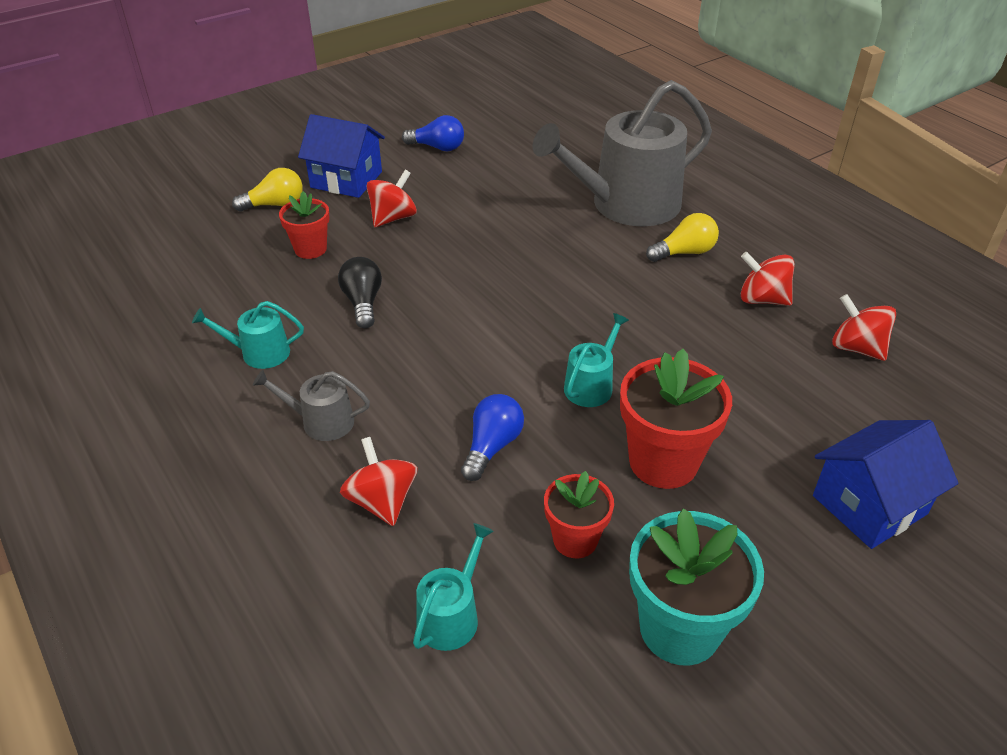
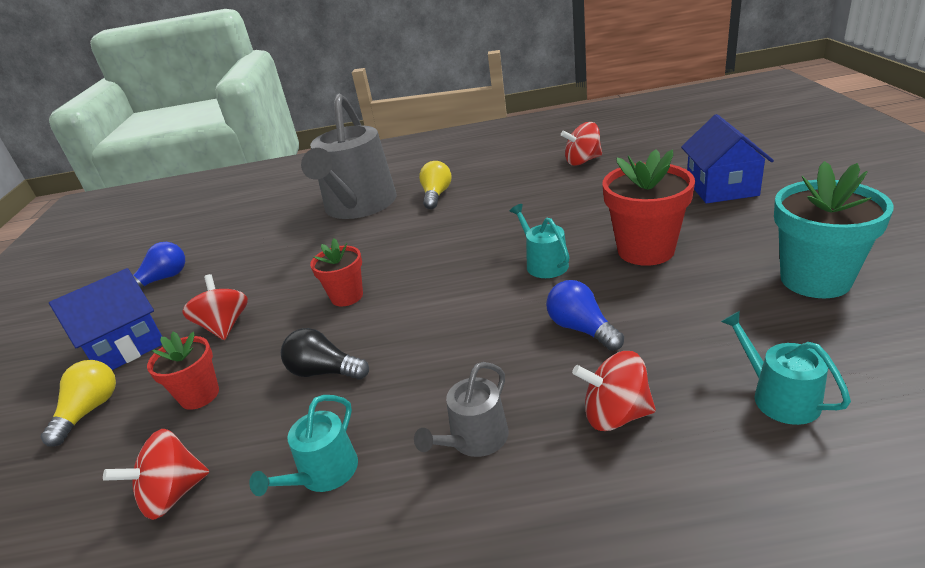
camera: 55 degrees left, 10 degrees down
(575, 540) = (710, 308): red flower pot -> red flower pot (347, 296)
(762, 299) = (511, 179): red spinning top -> red spinning top (173, 495)

